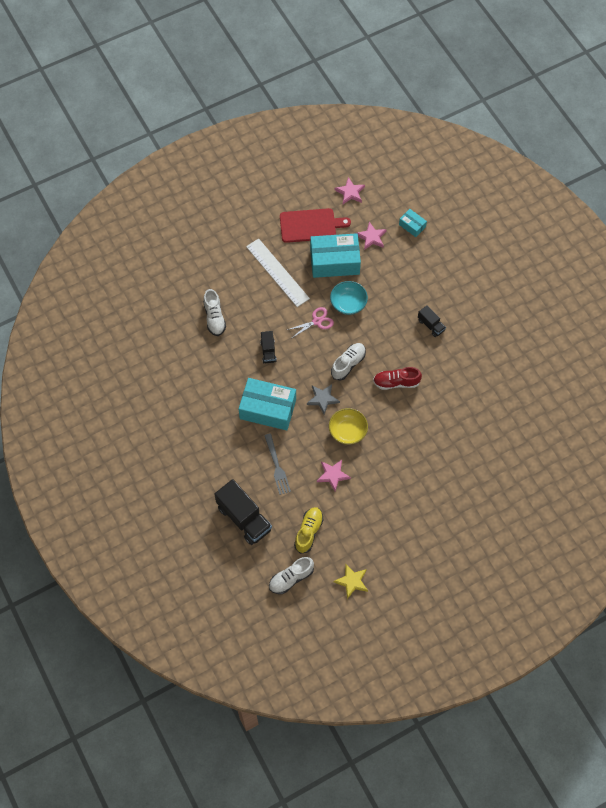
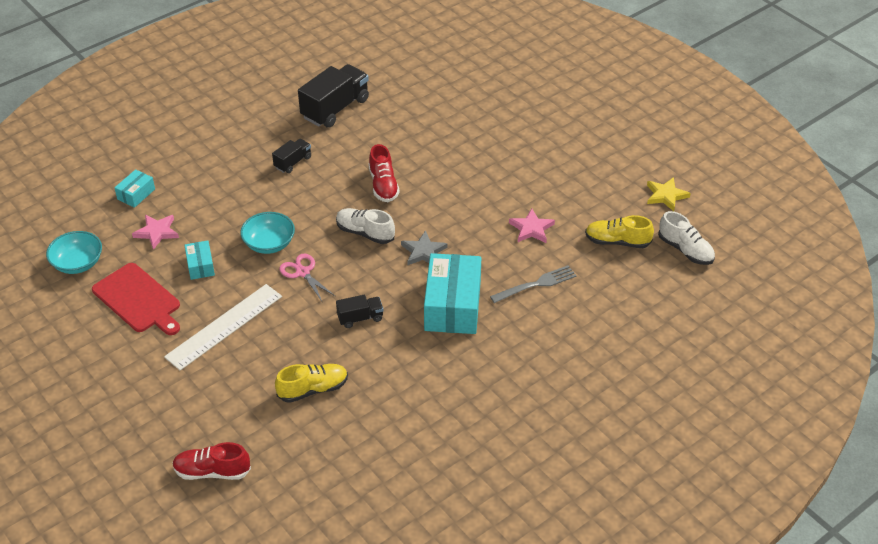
camera: 100 degrees left, 20 degrees down
(165, 260) = (212, 471): none -> red shoe
(214, 318) = (313, 389): white shoe -> yellow shoe
(244, 518) = (622, 307): black truck -> black truck (335, 109)
(310, 225) = (138, 300): red cutting board -> red cutting board turned 150 degrees clockwise
(334, 261) = (200, 266): turquoise box -> turquoise box, size x0.48
(347, 431) = (465, 222): yellow bowl -> none
(350, 192) = (78, 263): pink star -> turquoise bowl

